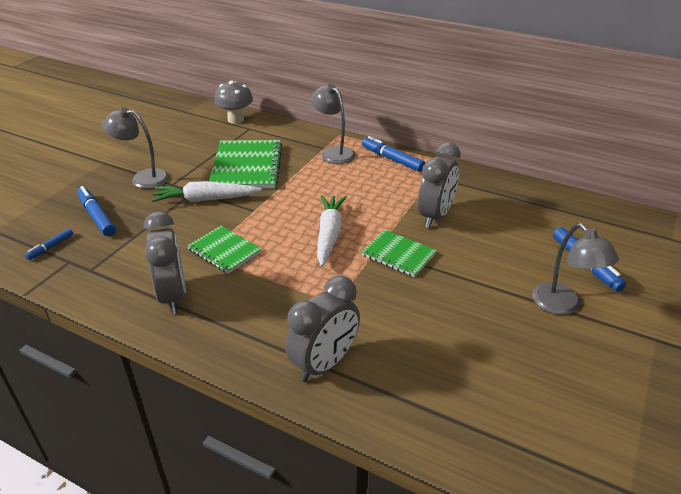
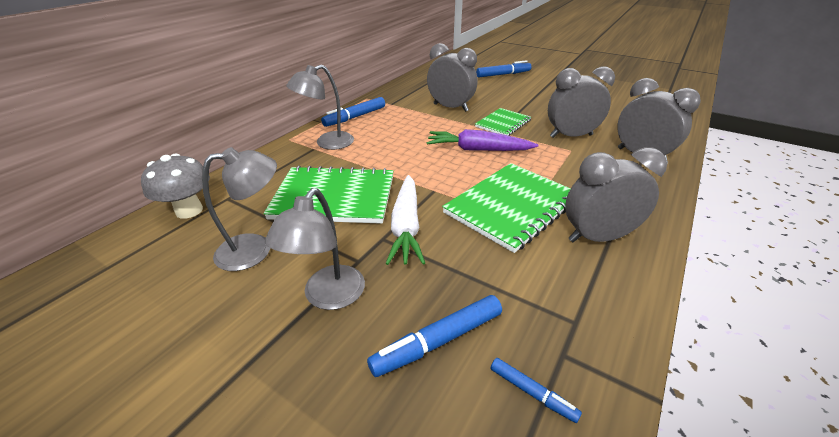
camera: 85 degrees left, 0 degrees up
(224, 251) = (511, 206): green notebook -> green notebook, size x1.71
(329, 235) = (478, 150): white carrot -> purple carrot
(373, 308) = (571, 136): none -> grey clock
(563, 305) = (544, 84): grey lamp -> grey lamp (255, 249)

